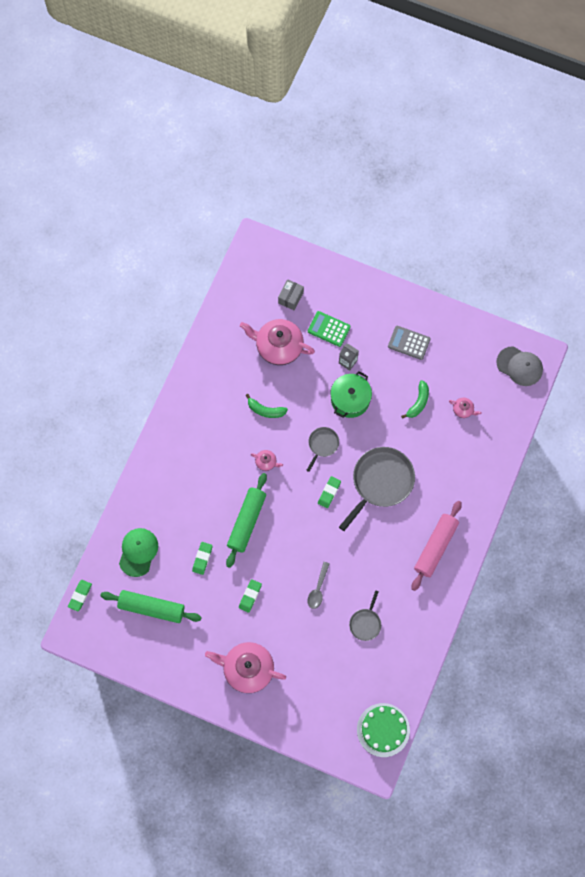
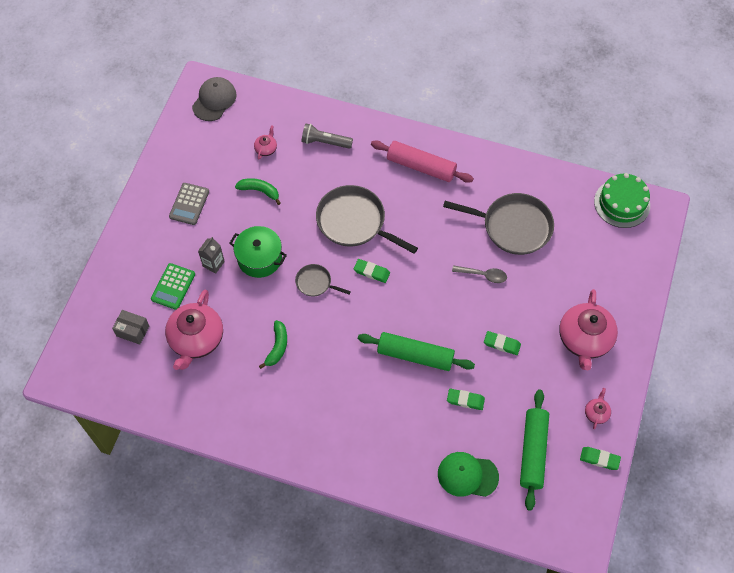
camera: 95 degrees left, 10 degrees down
(80, 596) = (532, 540): green eraser -> green eraser (599, 459)
(266, 462) = (341, 340): pink teapot -> pink teapot (596, 413)
(365, 623) = (513, 226): grey pan -> grey pan, size x1.98
(467, 462) = (325, 142): none -> grey flashlight

